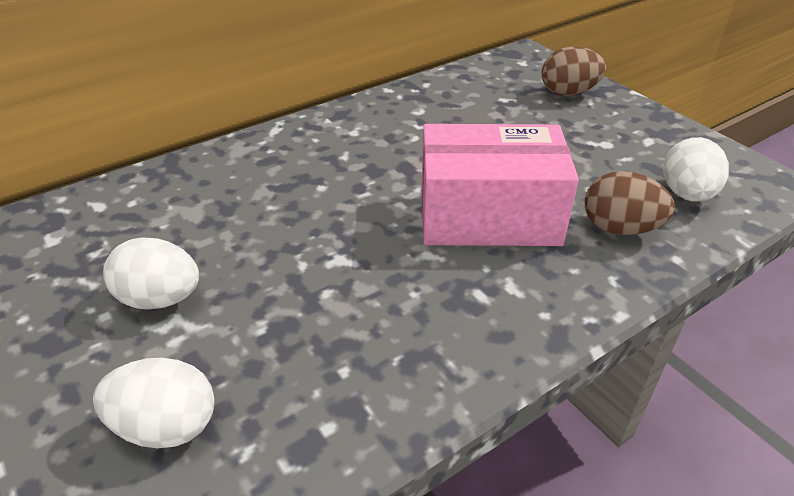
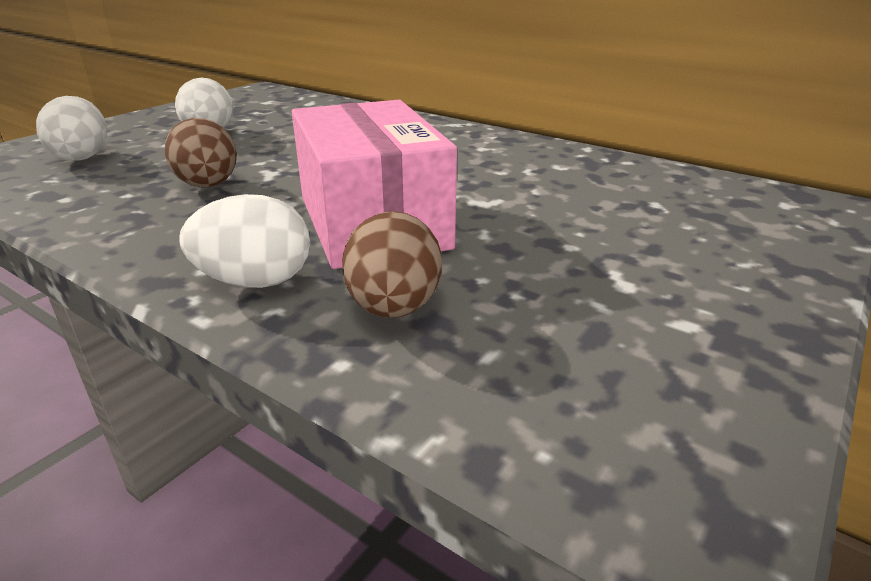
camera: 70 degrees right, 10 degrees down
(568, 92) = (746, 243): brown egg -> brown egg (208, 186)
(686, 194) = (537, 370): white egg -> white egg (255, 281)

